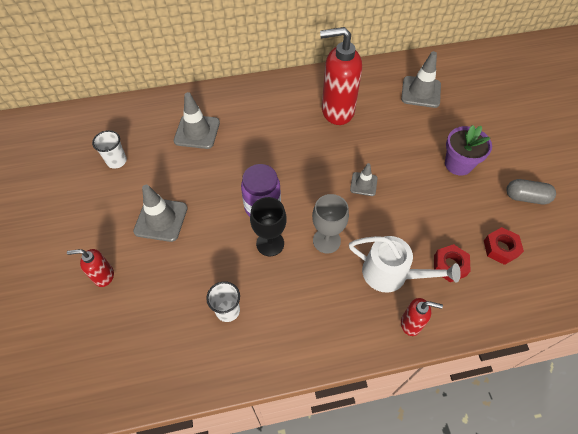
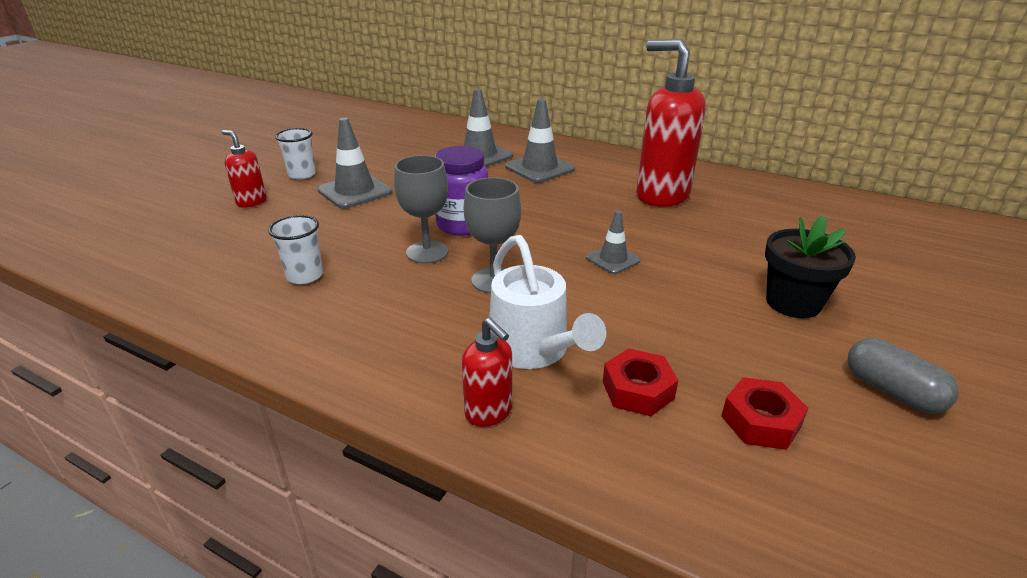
camera: 40 degrees right, 25 degrees down
(116, 161) = (380, 146): white cup -> white cup (302, 175)
(270, 243) = (427, 252): black goblet -> grey goblet
(421, 92) = (813, 221): grey traffic cone -> grey traffic cone (539, 168)
(458, 164) = (793, 303): purple flower pot -> black flower pot

